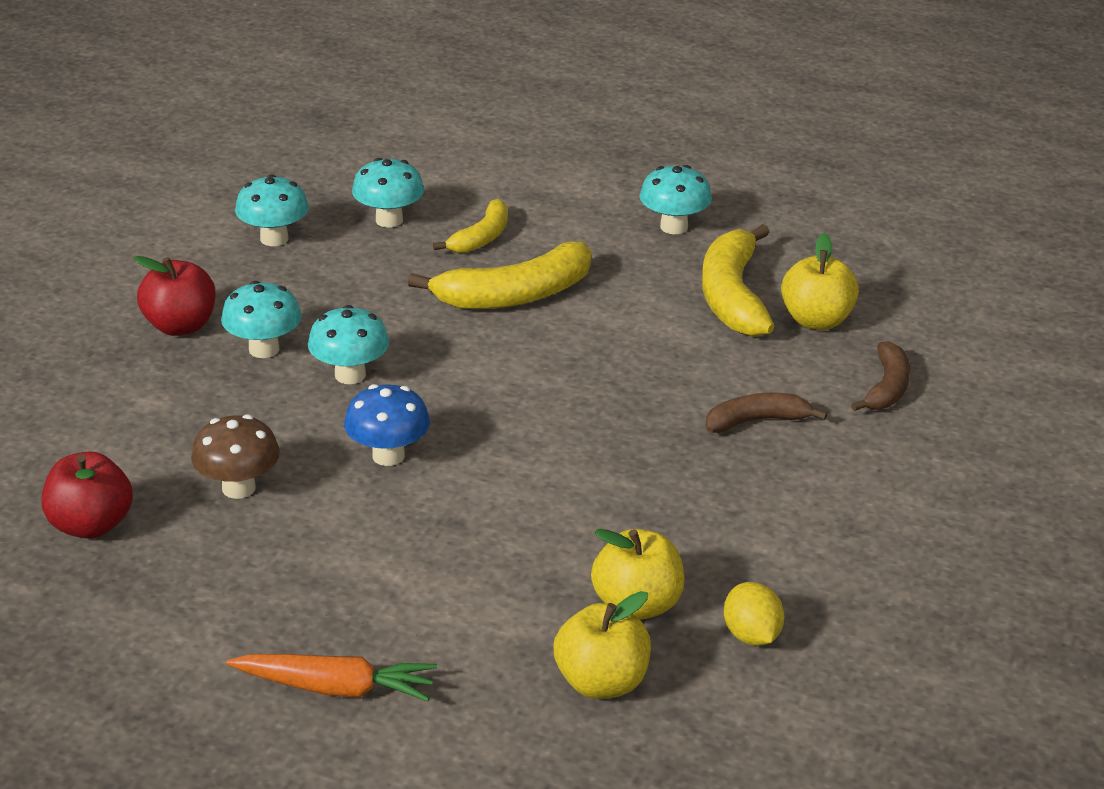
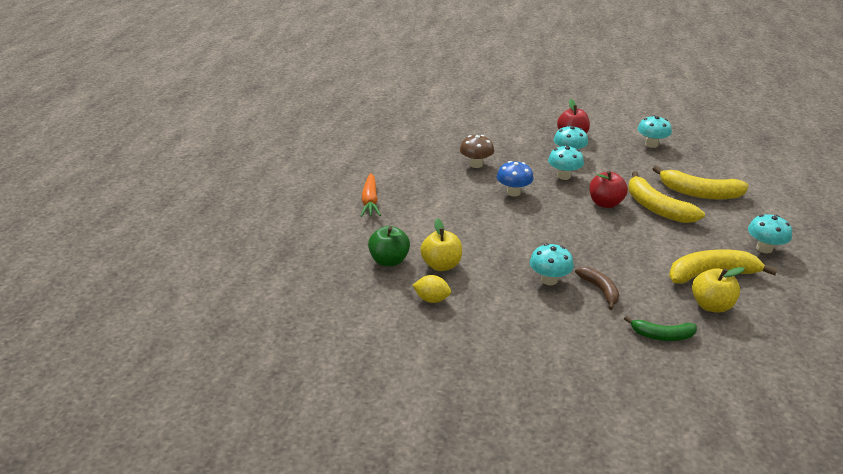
camera: 80 degrees right, 0 degrees up
(91, 525) = (441, 141): red apple -> red apple (605, 203)
(389, 220) = (691, 168): turquoise mushroom -> turquoise mushroom (549, 280)
(481, 238) = (699, 193): yellow banana -> yellow banana, size x1.69
(601, 682) = (389, 260): yellow apple -> green apple
(751, 636) = (432, 299): yellow lemon -> yellow lemon turned 45 degrees clockwise
(887, 388) = (662, 335): brown banana -> green banana

